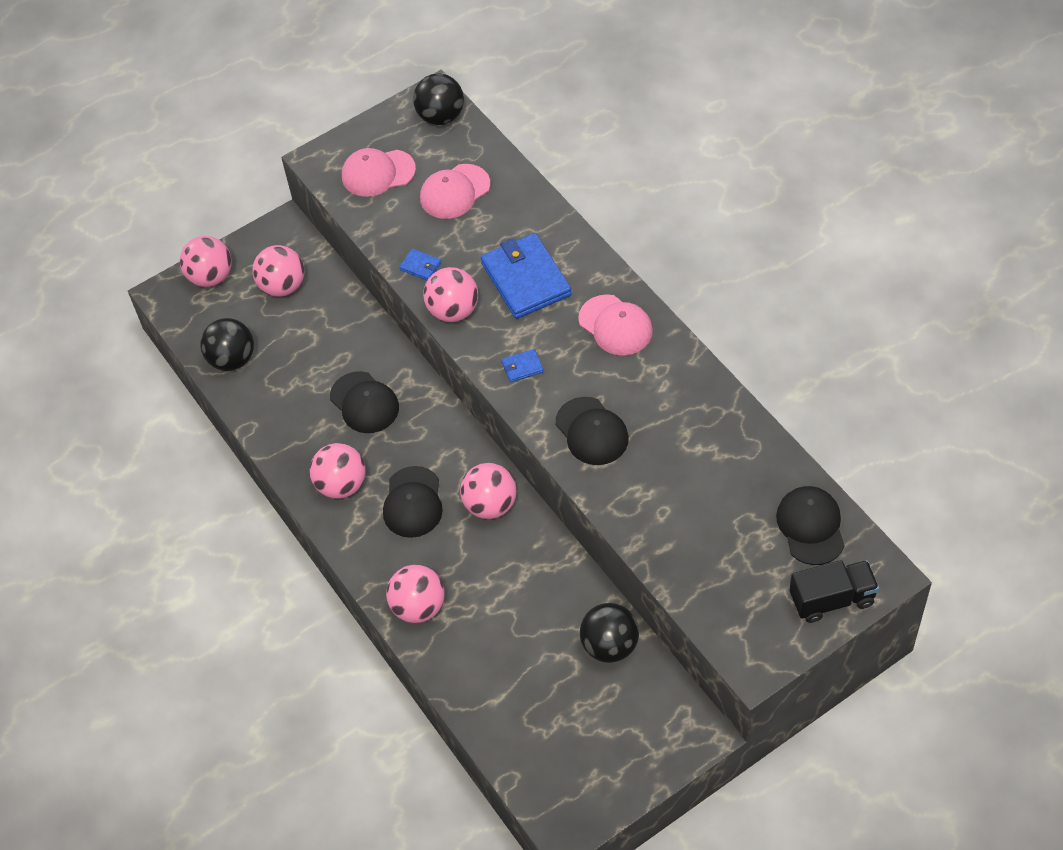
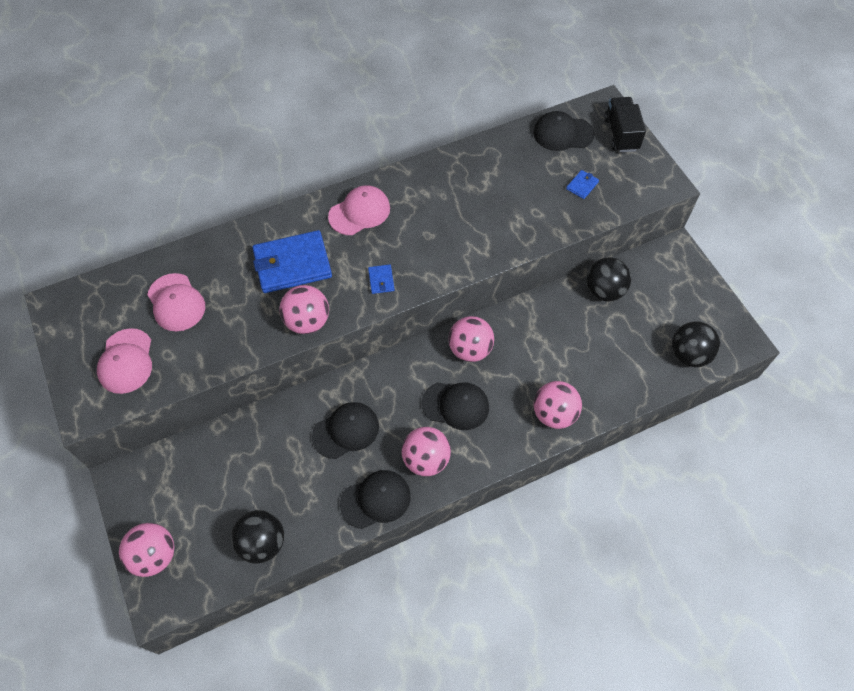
camera: 85 degrees left, 5 degrees up
(283, 286) = (192, 487): pink ball -> none
(420, 266) = (249, 340): blue wallet -> blue wallet (582, 185)
(441, 116) = (82, 301): black ball -> black ball (688, 354)
(592, 431) = (455, 244): black cap -> black cap (376, 500)

